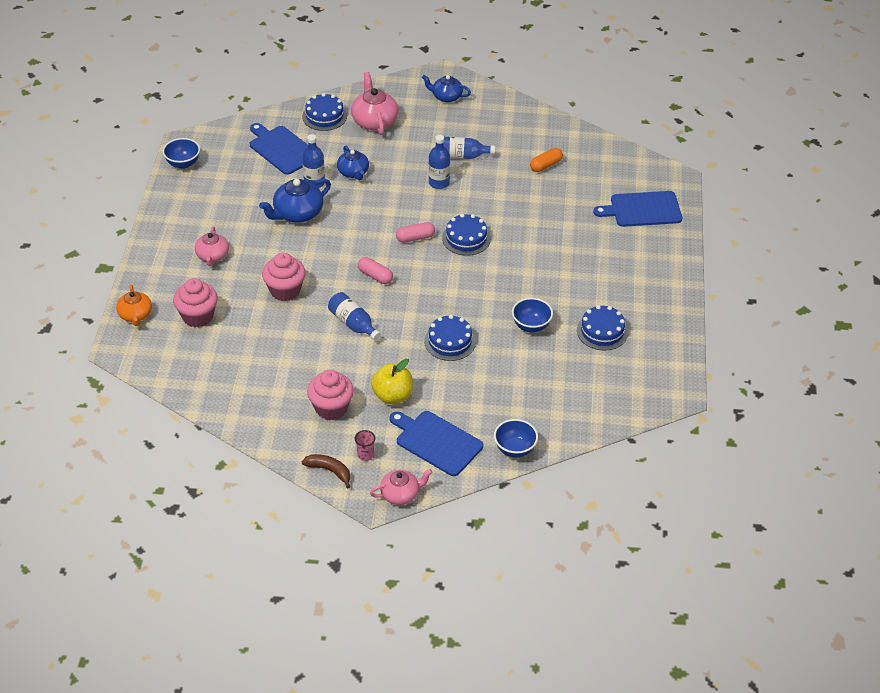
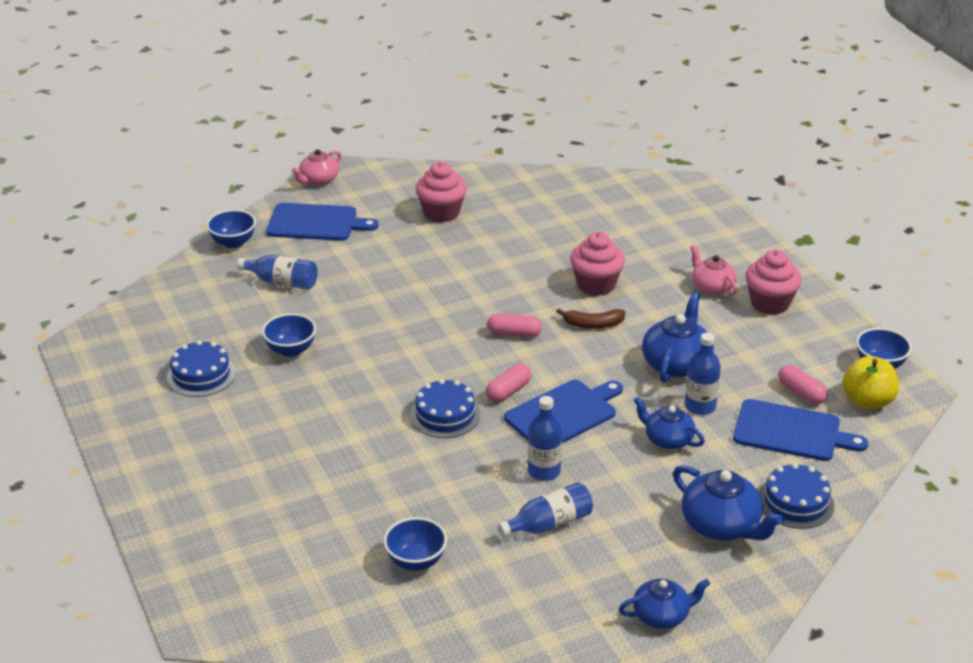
camera: 150 degrees right, 10 degrees down
(135, 315) = (714, 213): orange teapot -> none
(197, 316) = (654, 233): pink cupcake -> pink cupcake (770, 303)
(249, 167) = (801, 393): none -> pink capsule
(329, 471) = (398, 174): brown banana -> brown banana (593, 324)
(353, 324) = (491, 282): blue bottle -> blue bottle (282, 282)
(365, 455) = (375, 193): pink cup -> none
(374, 121) = (721, 525): pink teapot -> blue teapot
(392, 396) = (391, 241): yellow apple -> yellow apple (867, 401)
(450, 341) = (372, 304): blue cake -> none
(546, 165) = (416, 561): orange capsule -> blue bowl
(642, 209) = (228, 550): blue cutting board -> blue cutting board (563, 414)

